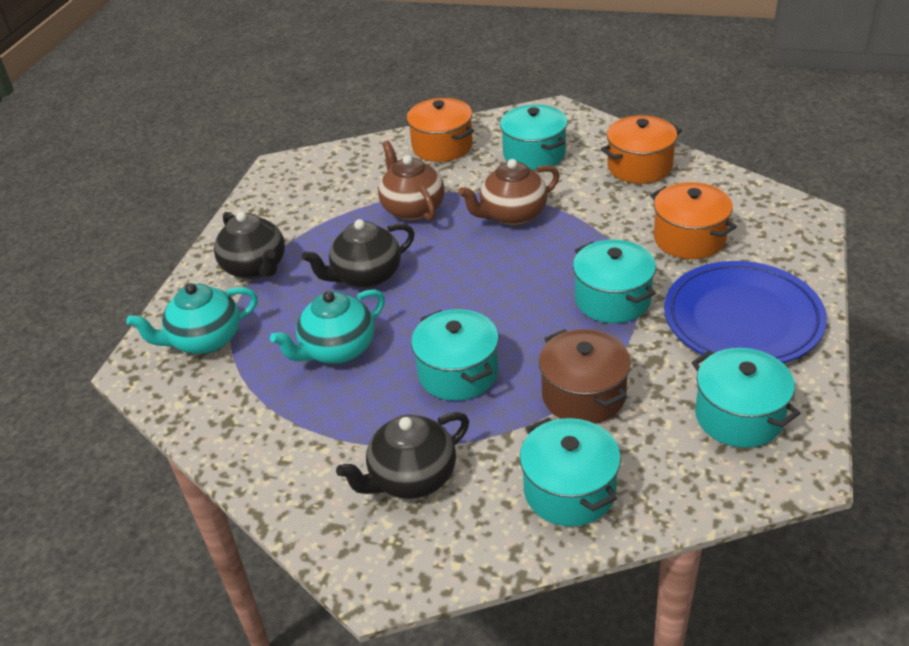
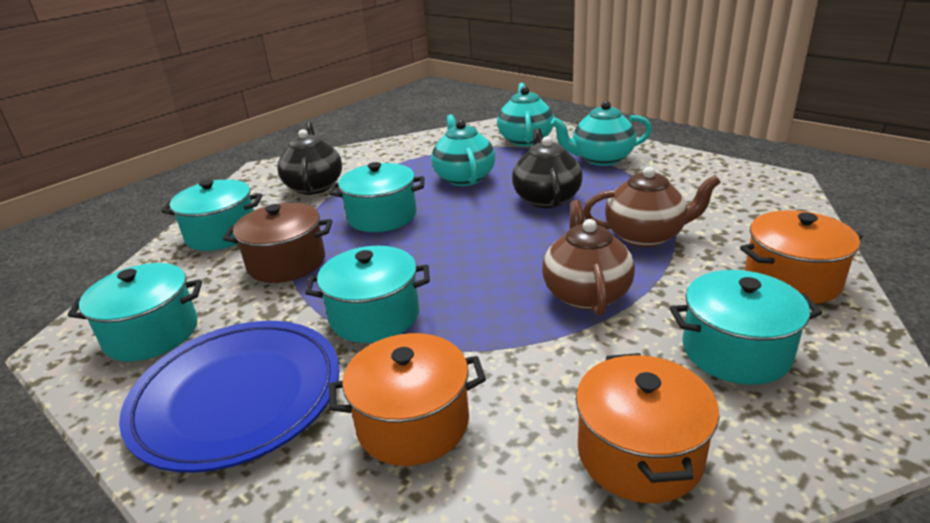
camera: 115 degrees right, 10 degrees down
(255, 268) = (601, 159): black teapot -> turquoise teapot

